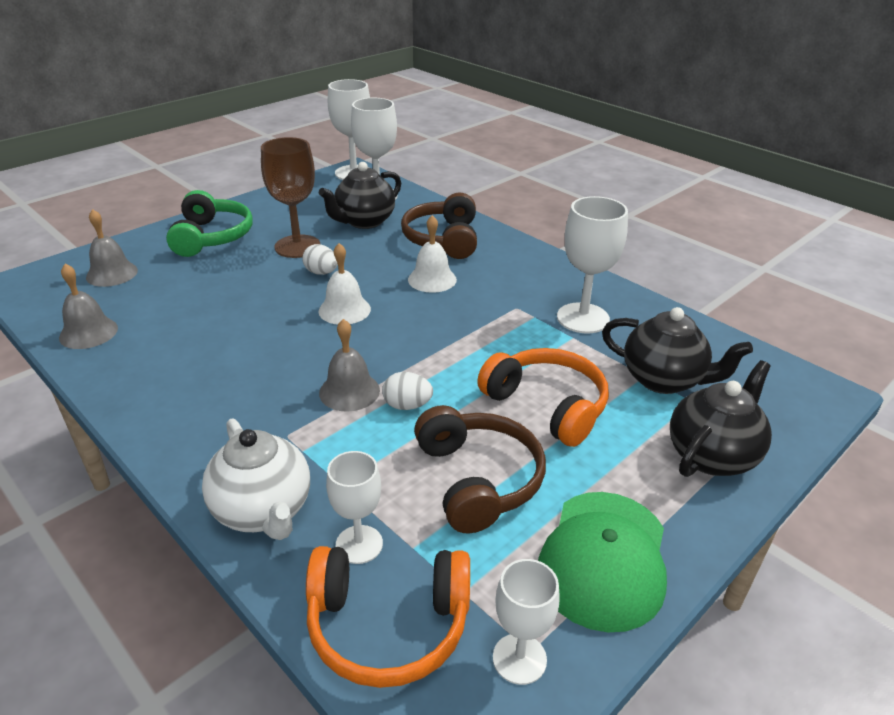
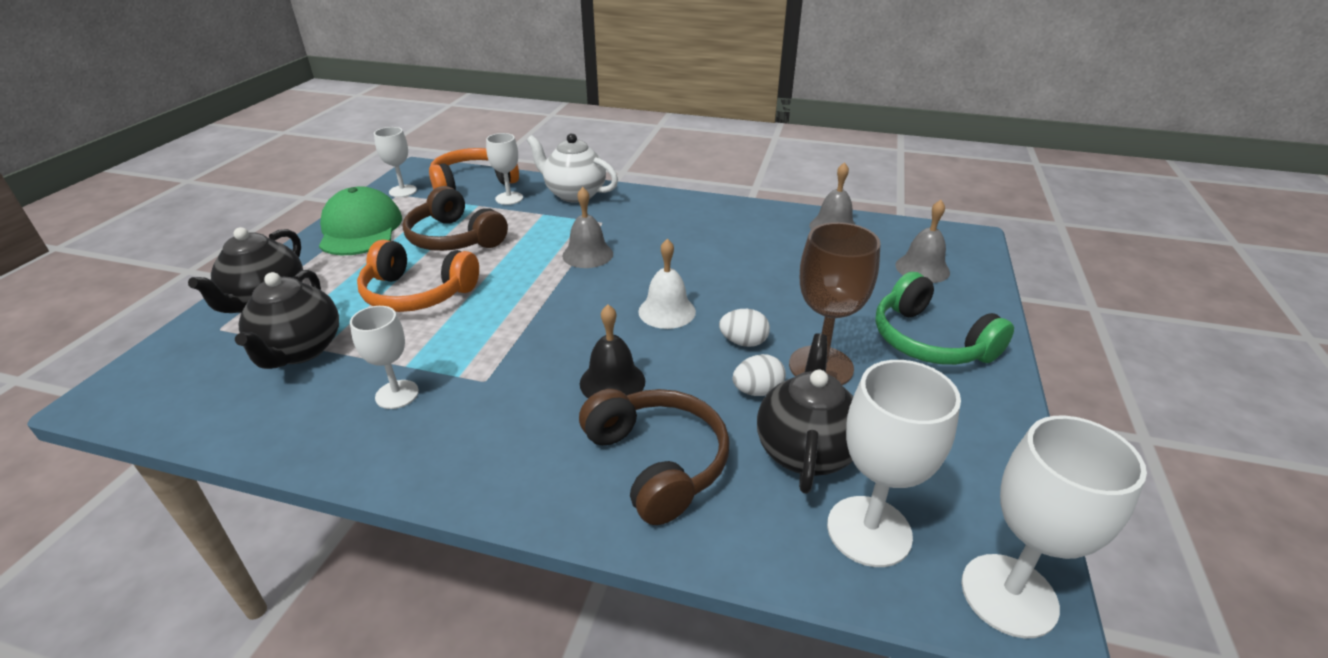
camera: 150 degrees right, 0 degrees up
(407, 405) = (534, 259): white egg -> white egg (757, 391)
(432, 279) = (612, 382): white bell -> black bell
(583, 318) = (397, 394): white goblet -> white goblet, size x0.62
(663, 380) = (300, 350): black teapot -> black teapot turned 90 degrees counterclockwise

